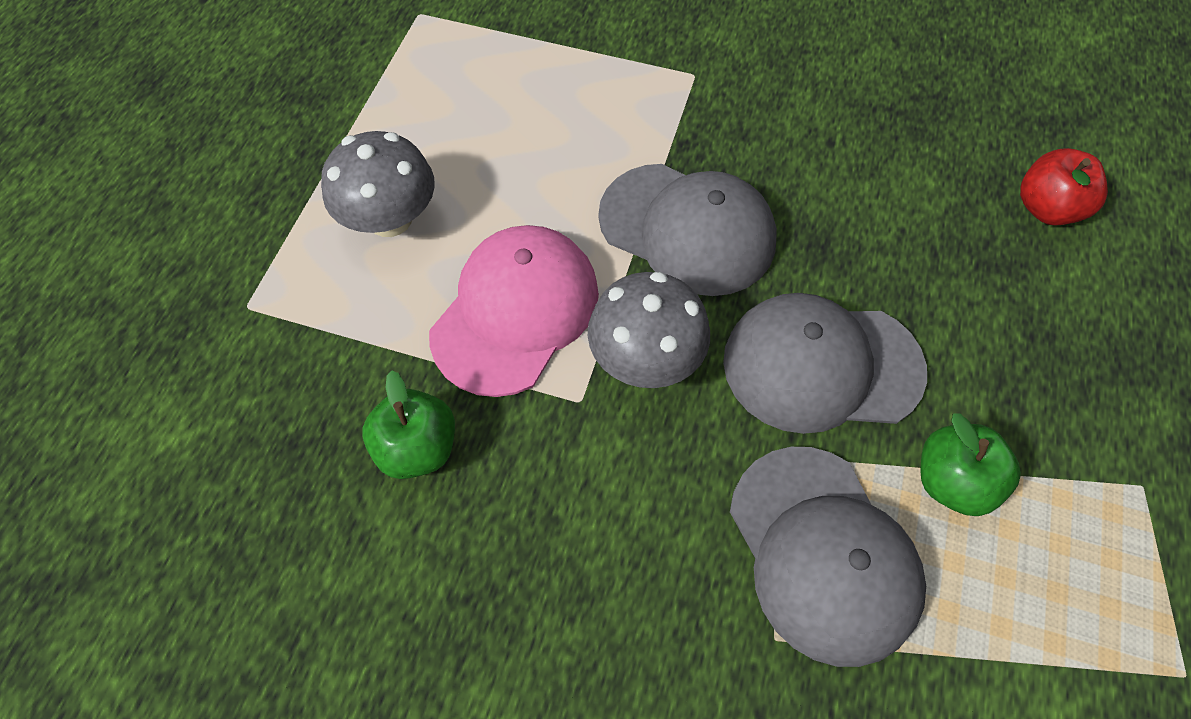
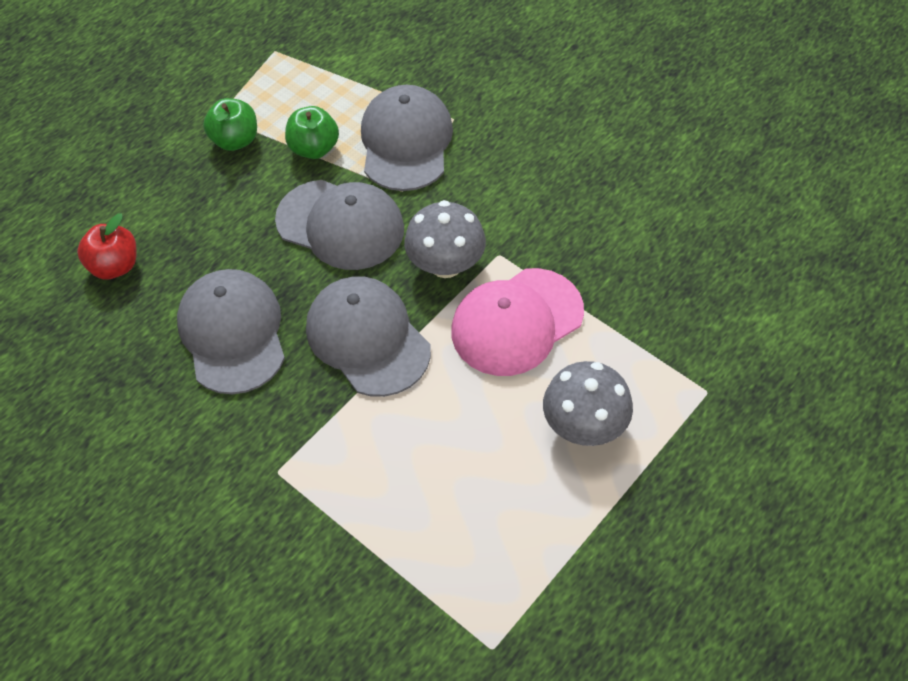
camera: 155 degrees left, 5 degrees down
(417, 448) = (609, 261): green apple -> green apple (235, 140)
(844, 182) = (232, 333): none -> grey cap

